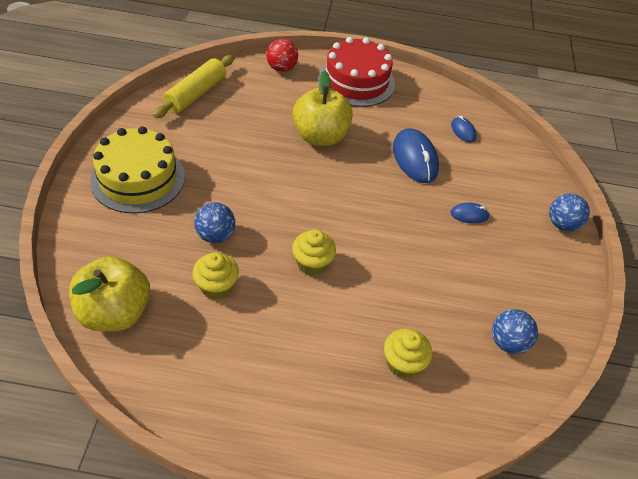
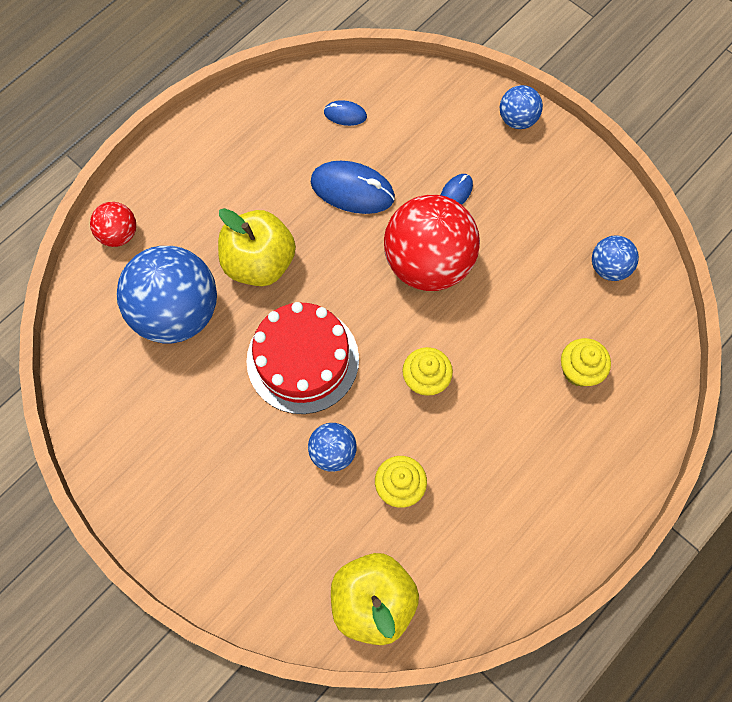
camera: 50 degrees left, 20 degrees up
(138, 178) = (200, 491): yellow cake -> none
(196, 94) = (99, 356): yellow rolling pin -> none
(253, 114) = (177, 312): none -> blue ball
(356, 81) = (197, 167): red cake -> red cake (302, 359)
(402, 224) = (428, 263): none -> red ball

